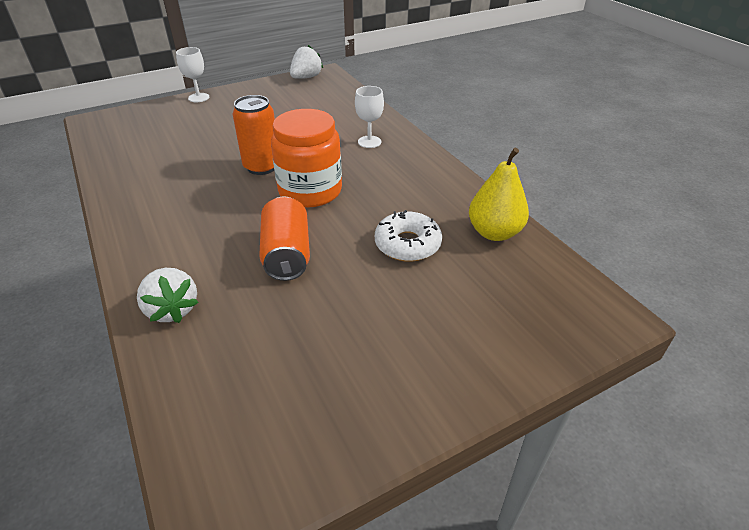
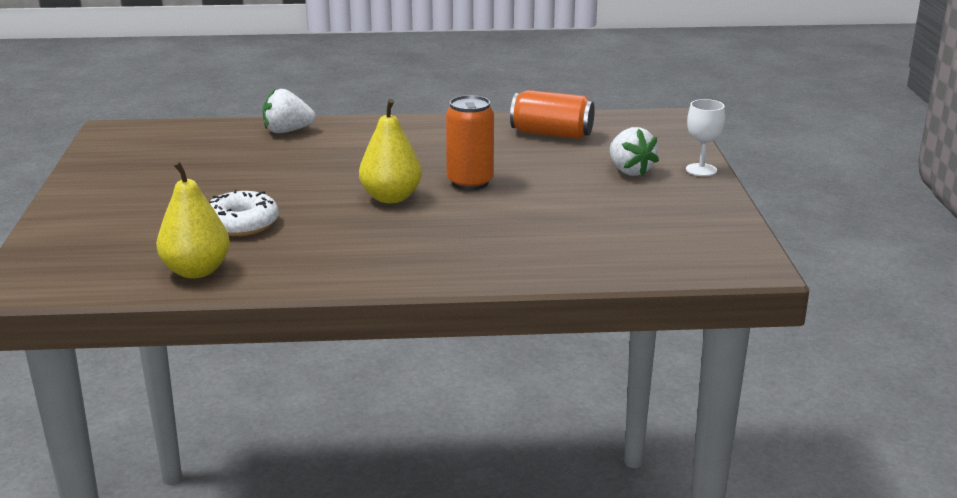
camera: 115 degrees right, 15 degrees down
(287, 254) = (299, 173): orange can -> orange can (551, 134)
(306, 77) = (737, 247): white strawberry -> white strawberry (629, 171)
(310, 191) = (391, 198): orange jar -> yellow pear
(369, 142) = (469, 250): white goblet -> none

